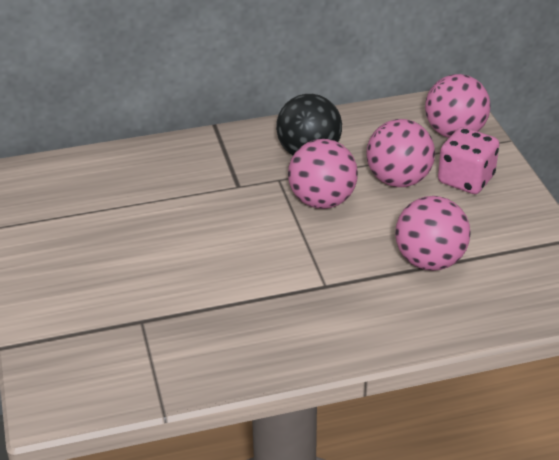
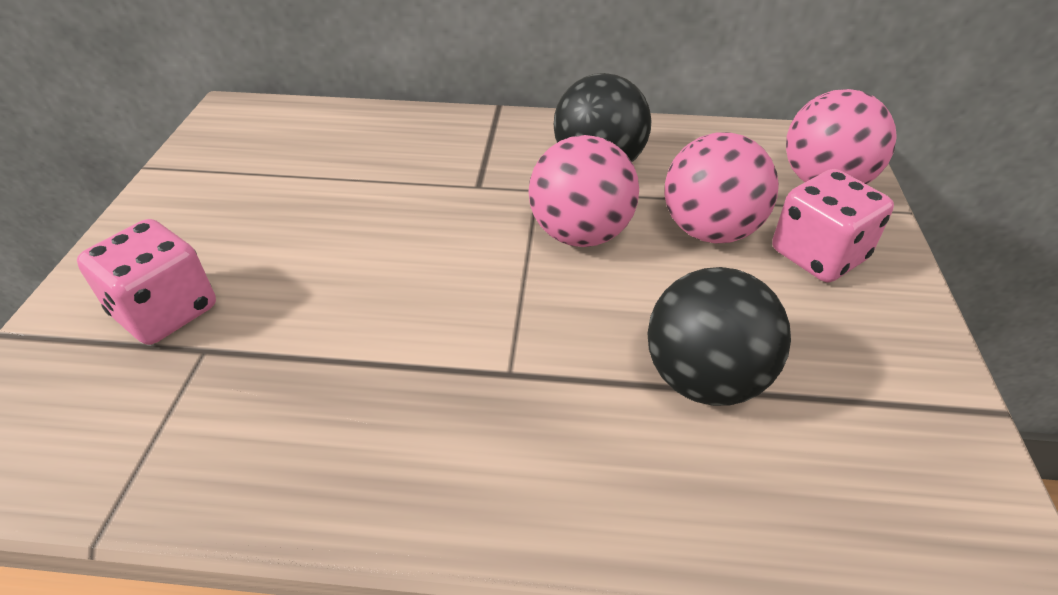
camera: 20 degrees right, 5 degrees up
(98, 308) = (165, 311): none -> pink dice
(429, 261) = (704, 379): pink ball -> black ball

